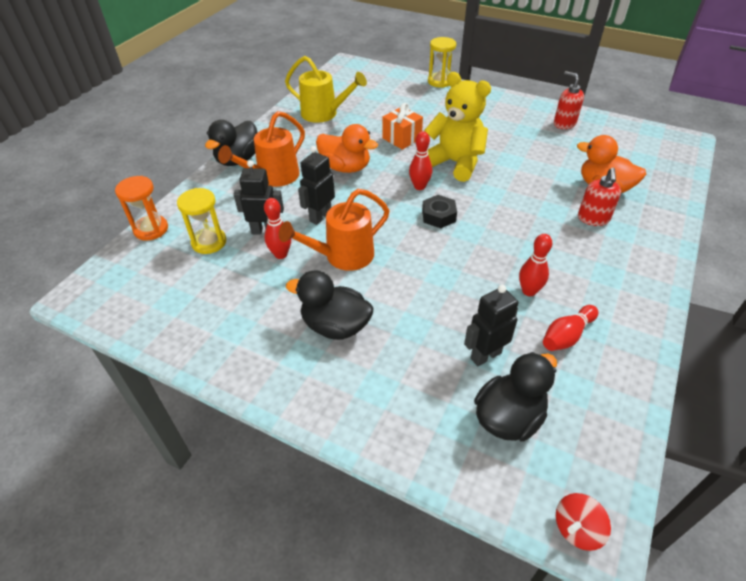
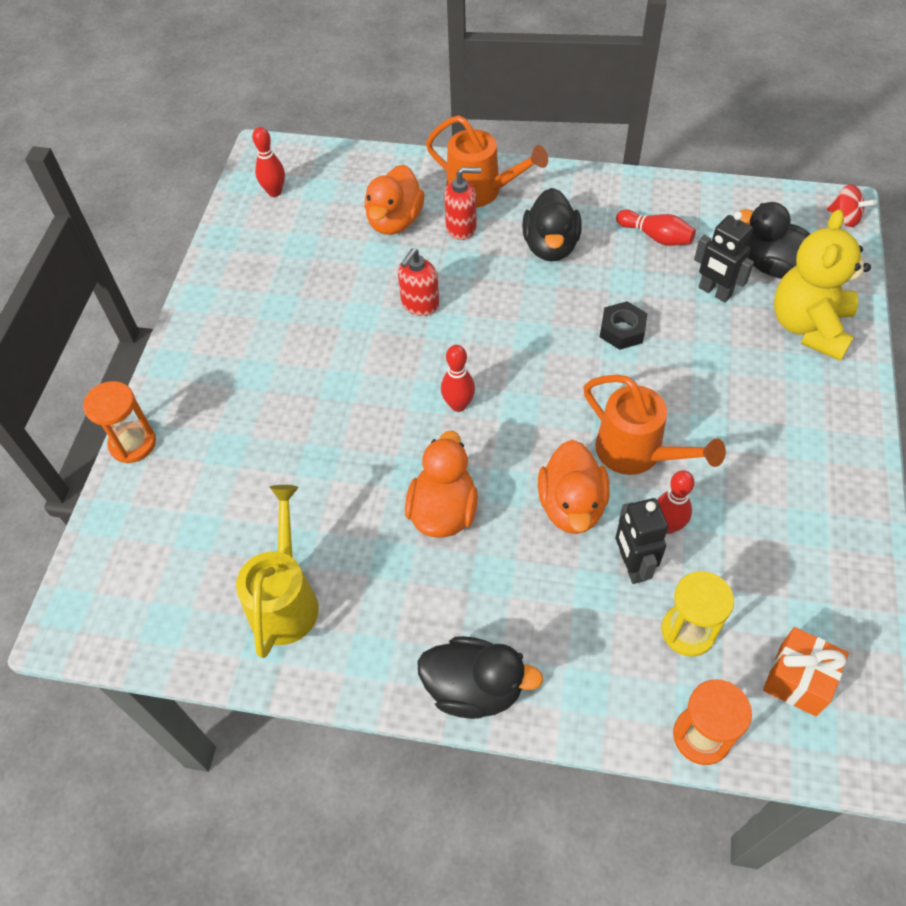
camera: 105 degrees left, 10 degrees up
(272, 177) = (504, 608): orange watering can -> orange watering can (481, 191)
(320, 216) = (571, 506): black robot -> orange duck
(335, 326) = (749, 426): black duck -> black duck (550, 246)
(401, 138) = (338, 456): orange gift -> orange gift (798, 679)
(438, 216) = (514, 371): black nut -> black nut (622, 330)
(440, 81) = (133, 443): yellow hourglass -> orange hourglass
(455, 163) = (387, 375): yellow teddy bear -> yellow teddy bear (809, 327)
(529, 291) = (608, 270): red bowling pin -> red bowling pin (274, 192)
(564, 123) = (247, 268): red soap dispenser -> red soap dispenser (420, 304)

